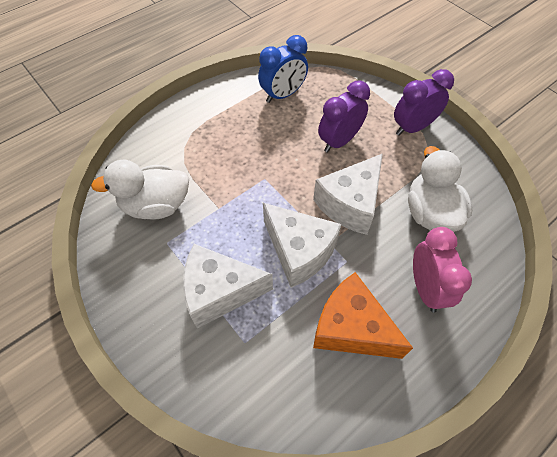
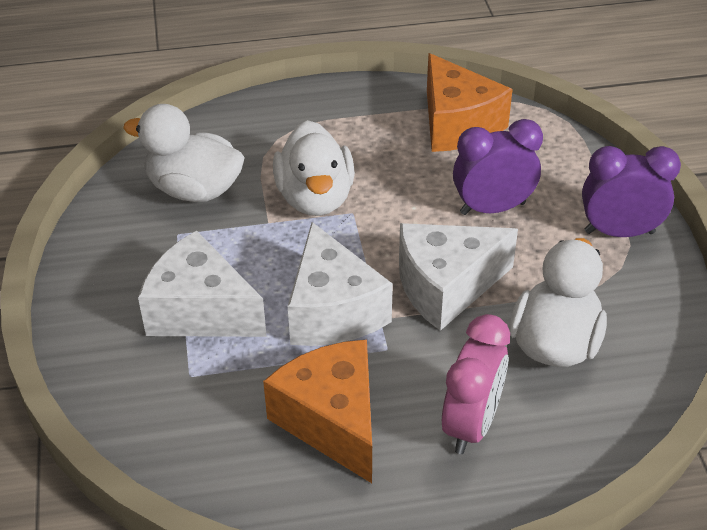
camera: 30 degrees right, 15 degrees down
(236, 178) = (315, 198): none -> white duck
(283, 95) = (457, 124): blue clock -> orange cheese

